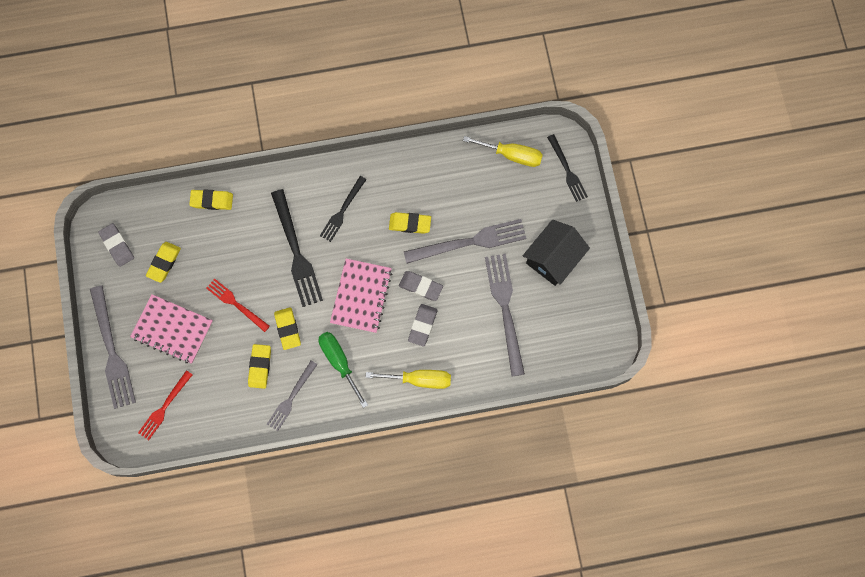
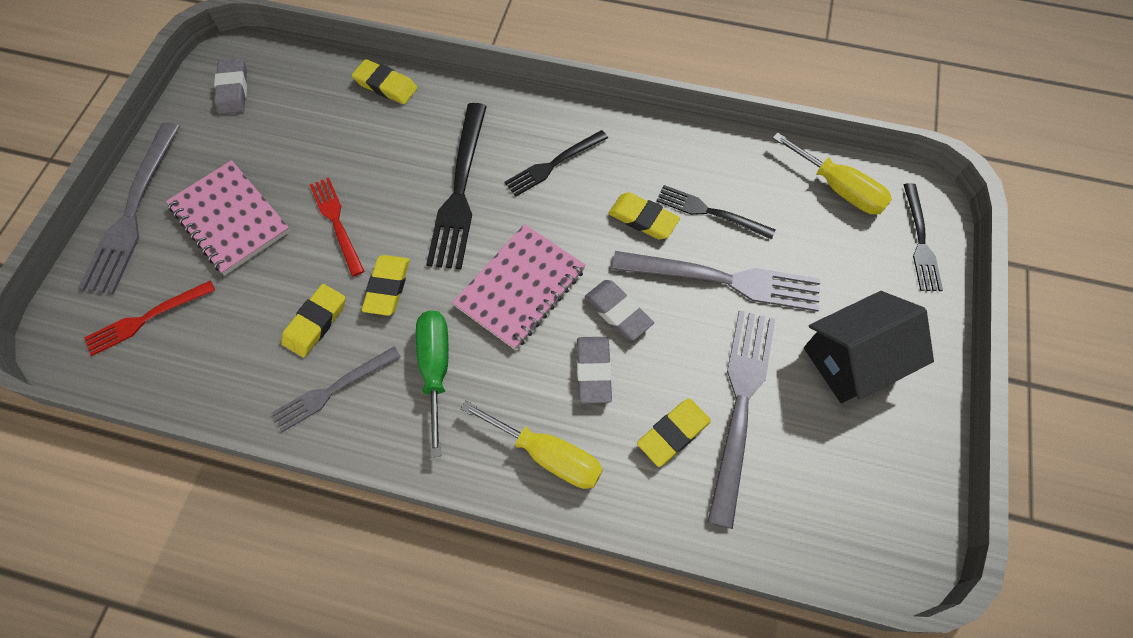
camera: 25 degrees right, 10 degrees down
(164, 263) = (277, 132): yellow eraser -> yellow eraser (673, 433)
(422, 325) = (593, 371): grey eraser -> grey eraser turned 45 degrees counterclockwise
(445, 203) = (710, 212): none -> black fork

